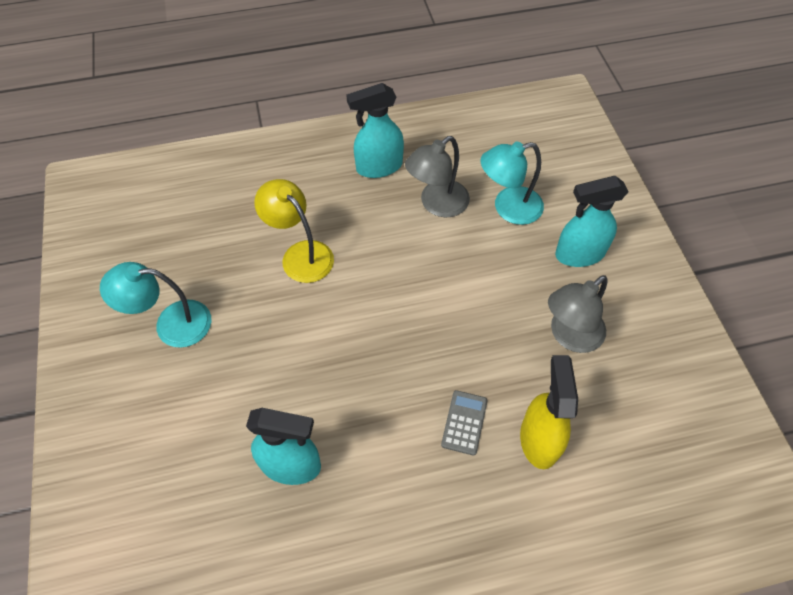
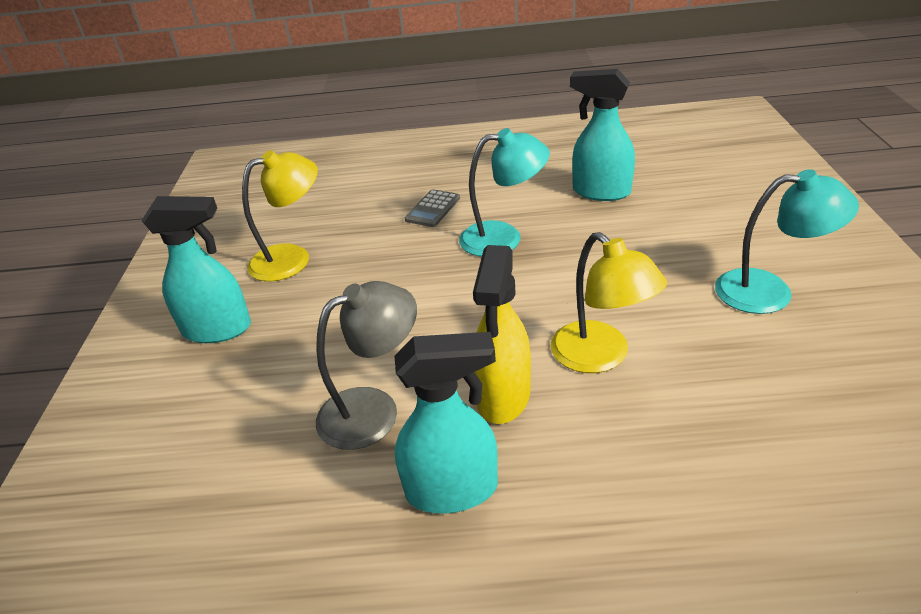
camera: 165 degrees left, 20 degrees down
(508, 208) = (268, 394): turquoise lamp -> turquoise lamp (503, 238)
(539, 439) = (371, 198): yellow spray bottle -> yellow spray bottle (503, 396)
(569, 336) = (292, 258): grey lamp -> yellow lamp

